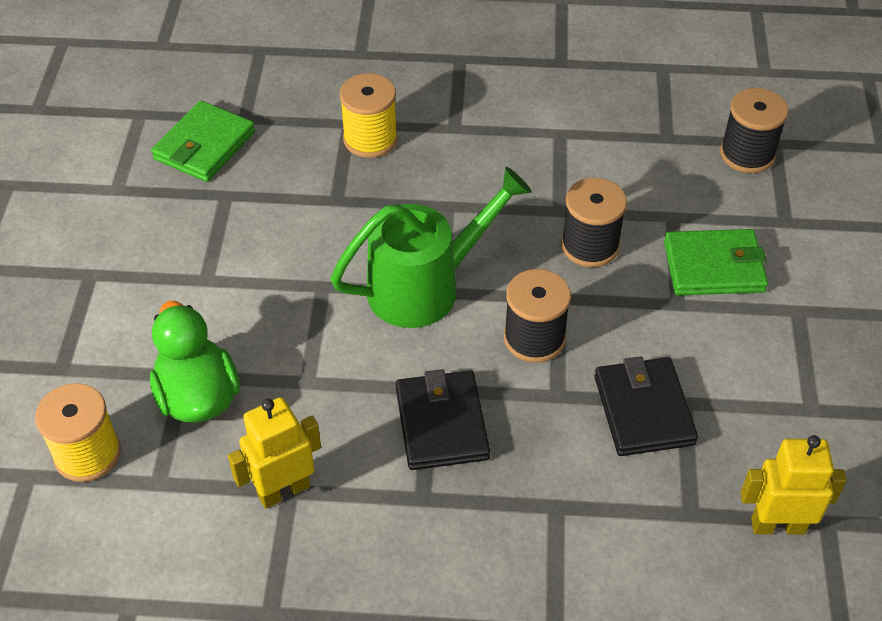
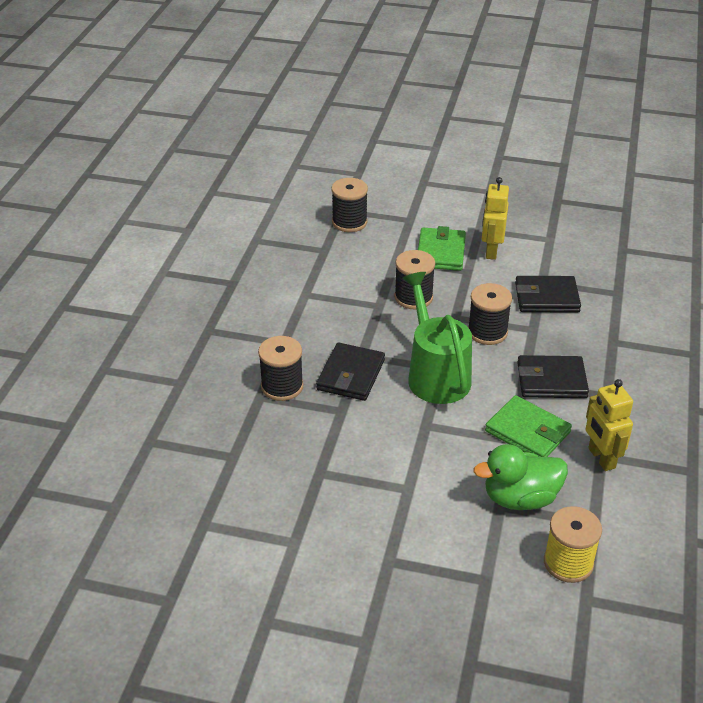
camera: 80 degrees left, 10 degrees down
(204, 145) = (258, 483): green wallet -> green wallet (527, 432)
(370, 139) = (282, 386): yellow spool -> black spool
(405, 199) = (350, 375): none -> black wallet
(777, 525) = (625, 265): yellow robot -> yellow robot (491, 251)

